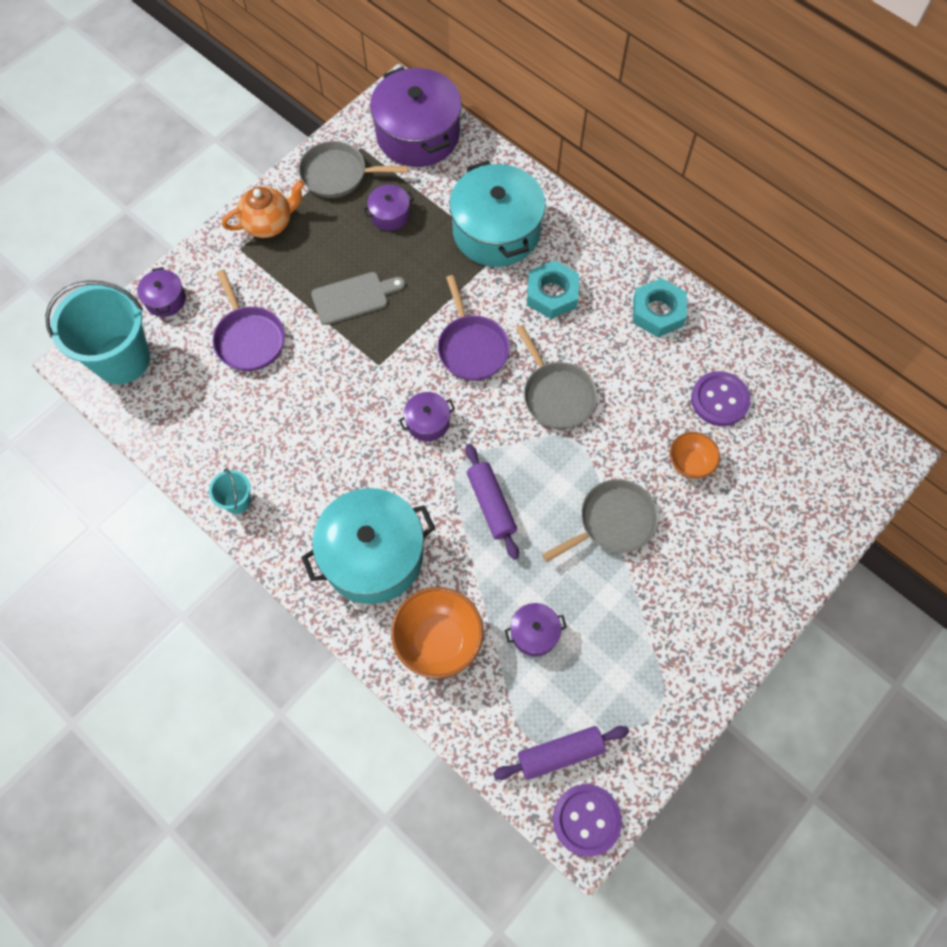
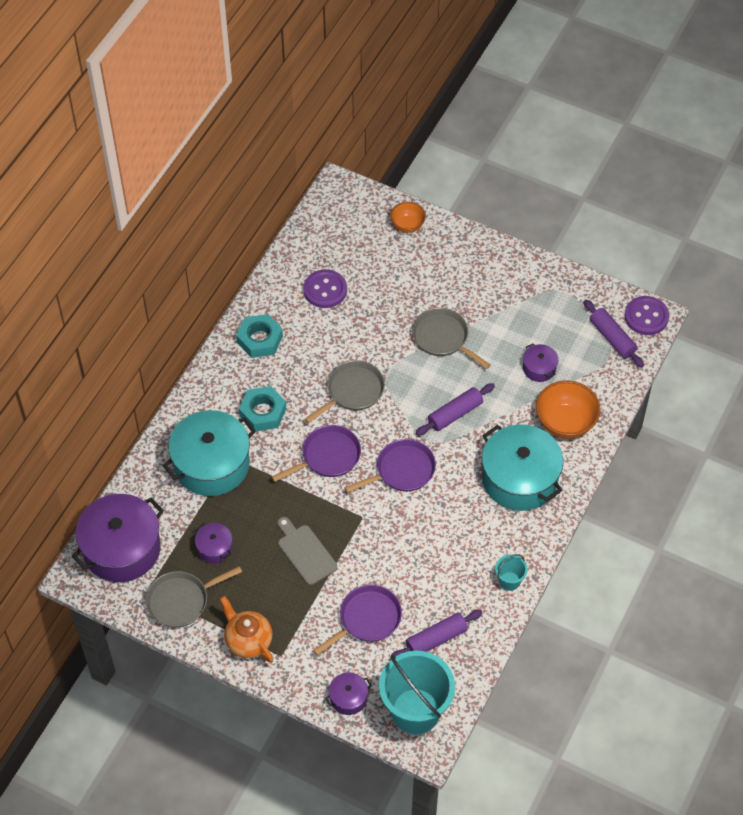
camera: 105 degrees left, 10 degrees down
(197, 402) = (436, 639): none -> purple rolling pin
(338, 174) = (181, 600): grey pan -> grey pan turned 75 degrees clockwise
(427, 422) = (402, 470): purple pot -> purple pan
(690, 463) = (382, 300): orange bowl -> orange bowl (407, 225)

